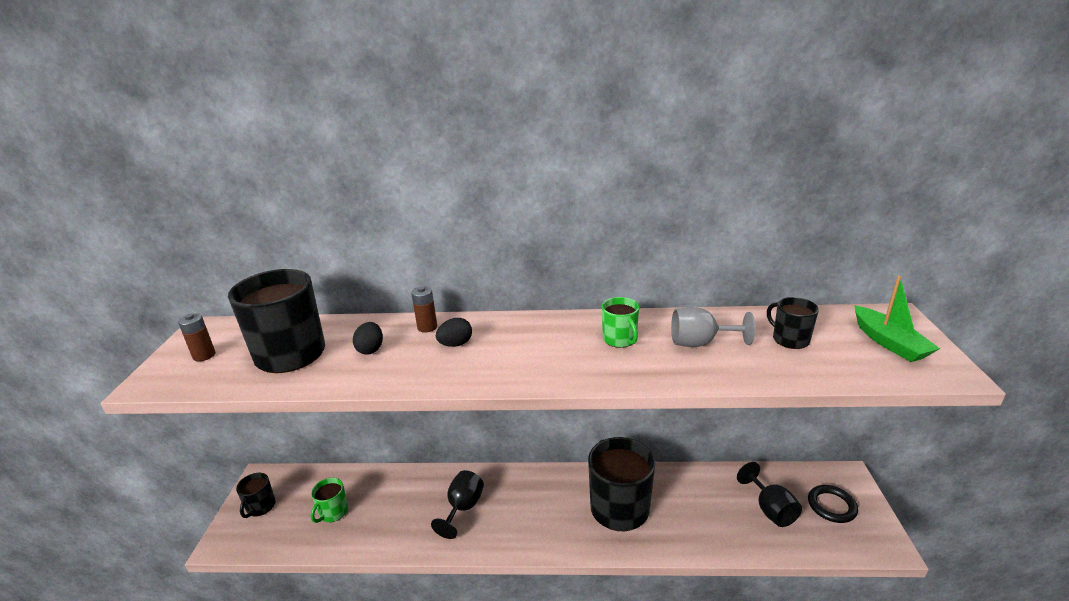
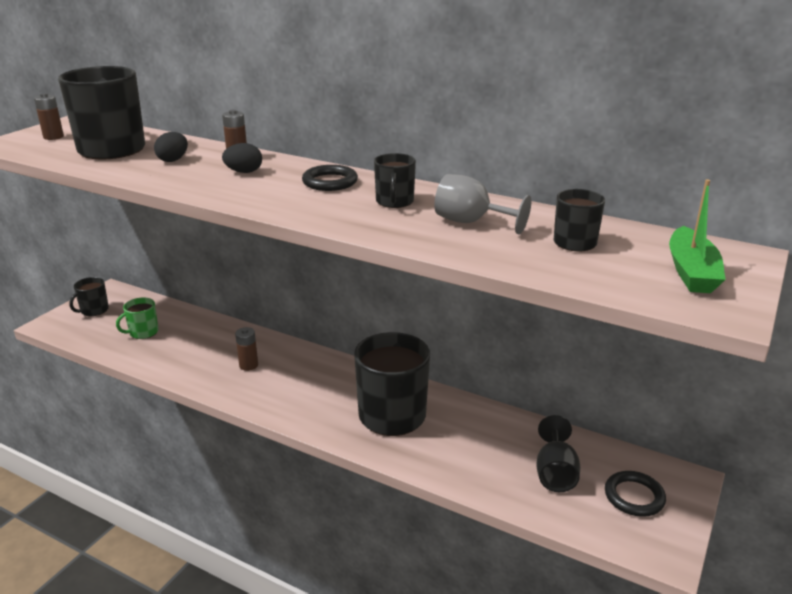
camera: 25 degrees right, 0 degrees up
(463, 508) = (248, 365): black goblet -> brown battery
(543, 333) = (330, 182): none -> black ring
(620, 339) = (394, 202): green mug -> black mug

